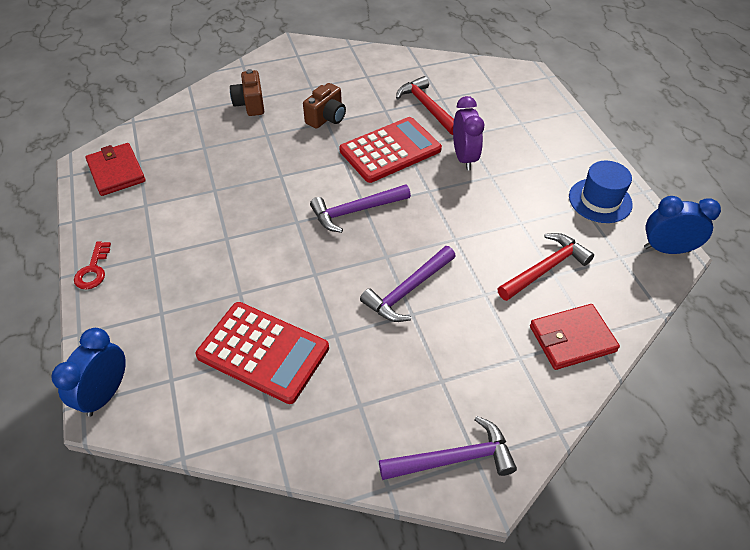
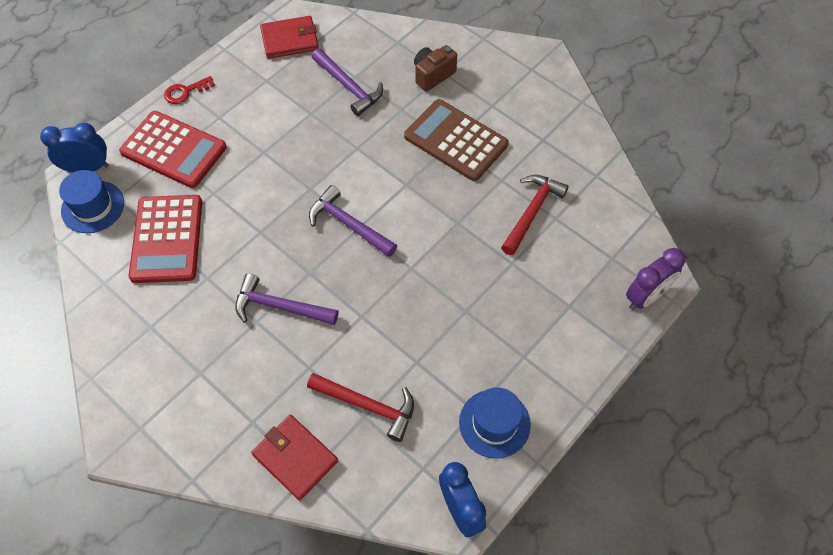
camera: 60 degrees right, 10 degrees up
(116, 172) = (290, 40): red wallet -> red wallet turned 45 degrees clockwise
(163, 407) = (93, 207): none -> blue hat
(327, 118) = (455, 141): brown camera -> brown calculator
(390, 150) = (445, 212): red calculator -> red calculator (174, 150)
(453, 458) = (133, 412): purple hammer -> purple hammer (349, 87)
(464, 158) = (477, 277): purple clock -> purple clock (646, 297)

